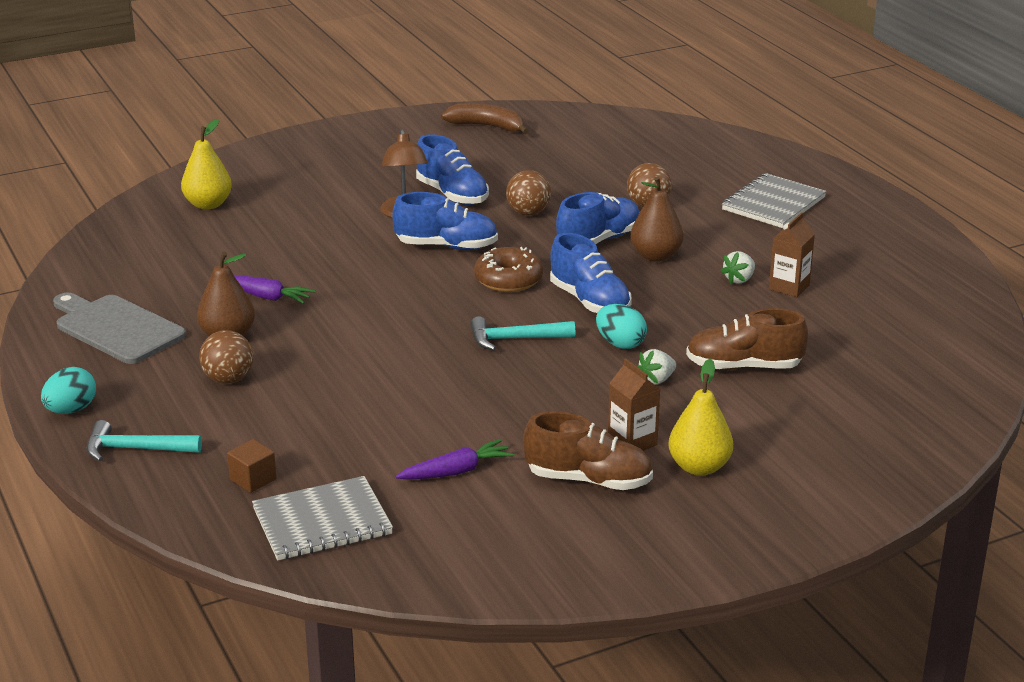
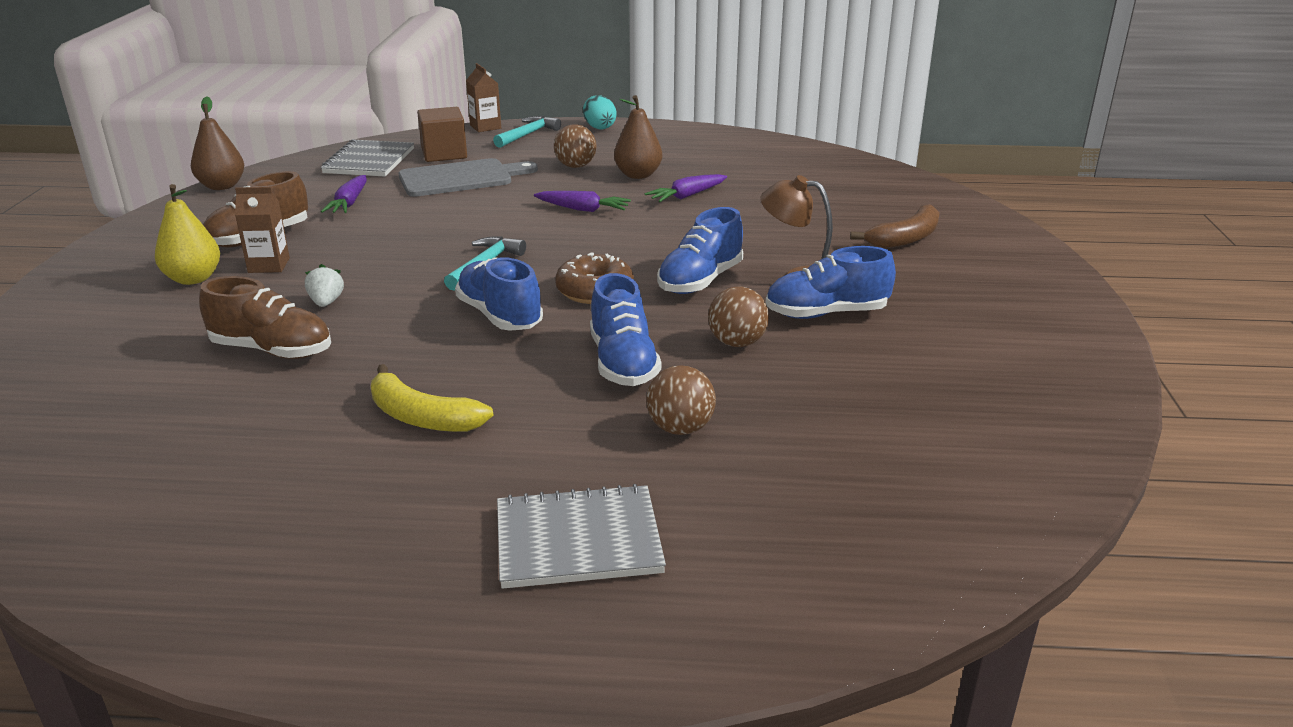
camera: 120 degrees right, 0 degrees up
(116, 328) = (695, 149): grey cutting board -> grey cutting board (461, 178)
(208, 204) = (898, 205): yellow pear -> none
(253, 479) = (444, 154): brown cube -> brown cube, size x1.71
(348, 336) = (582, 209): none -> purple carrot
(487, 126) = (1039, 391): brown banana -> brown banana (905, 238)
(590, 301) = (499, 316): blue shoe -> blue shoe turned 60 degrees clockwise
(620, 344) = (406, 306): turquoise egg -> none
(655, 256) = (544, 384): brown pear -> brown pear (222, 186)
(739, 279) = (422, 417): white strawberry -> yellow banana
(743, 367) = (272, 350): brown shoe -> brown shoe turned 75 degrees clockwise
(773, 204) = (578, 540): grey notebook -> grey notebook turned 75 degrees counterclockwise
(789, 287) = (359, 444): brown carton -> brown carton (485, 127)

